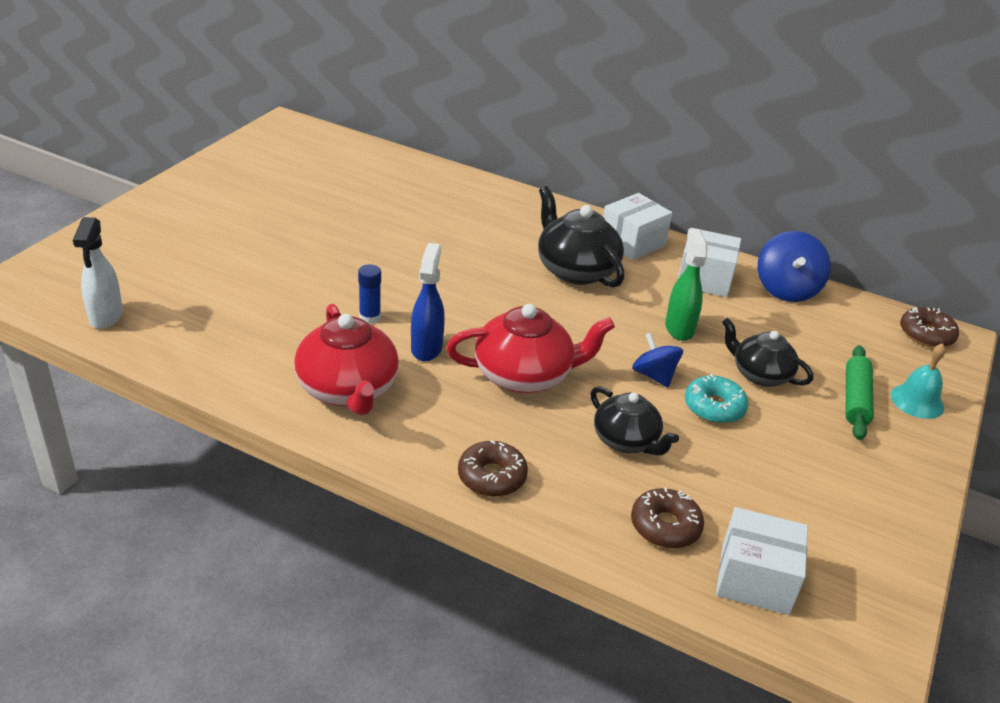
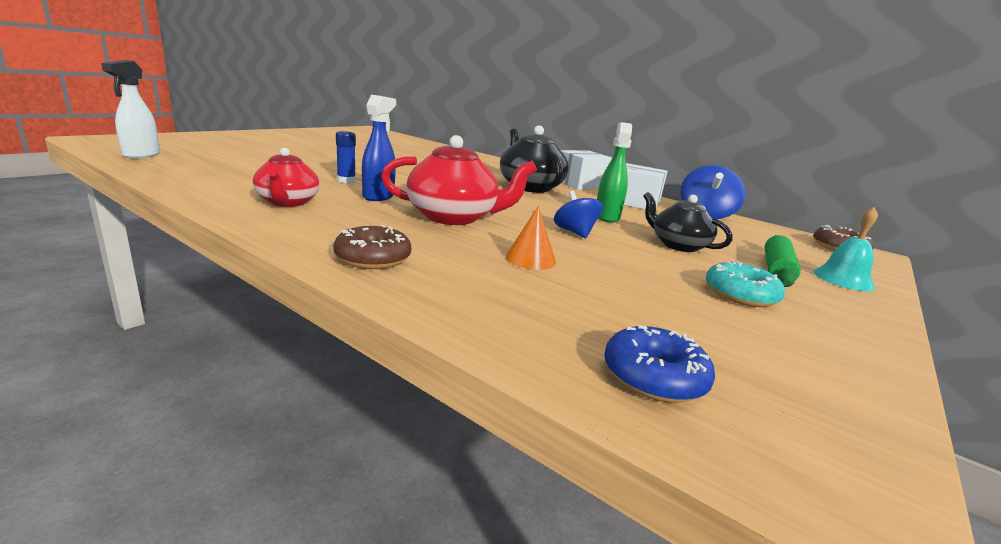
camera: 10 degrees right, 15 degrees down
(348, 390) = (287, 202): red teapot -> red teapot, size x0.65
(626, 441) = (530, 259): black teapot -> orange cone
(665, 526) = (547, 316): brown donut -> none
(714, 407) = (628, 254): turquoise donut -> turquoise donut (740, 294)
(755, 579) = (654, 377): white box -> blue donut

